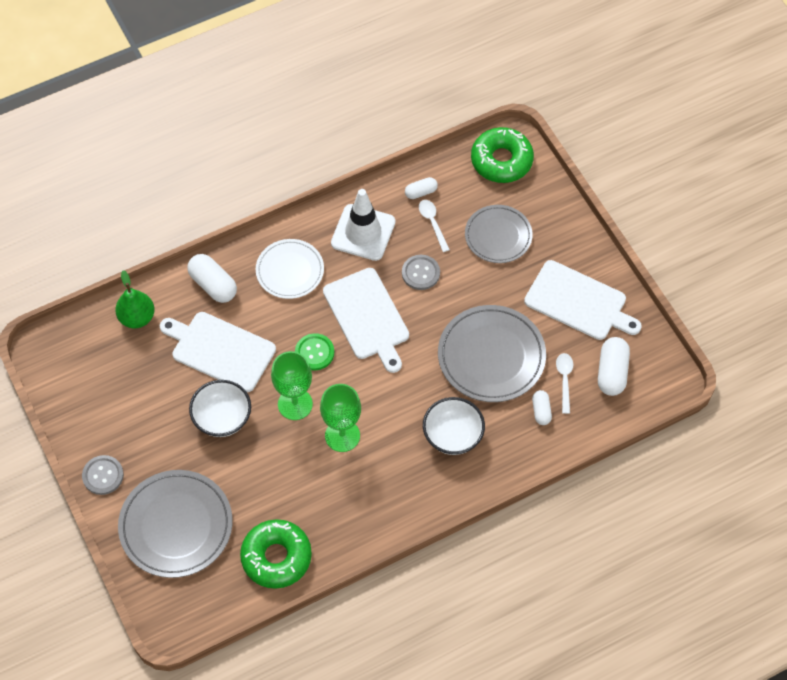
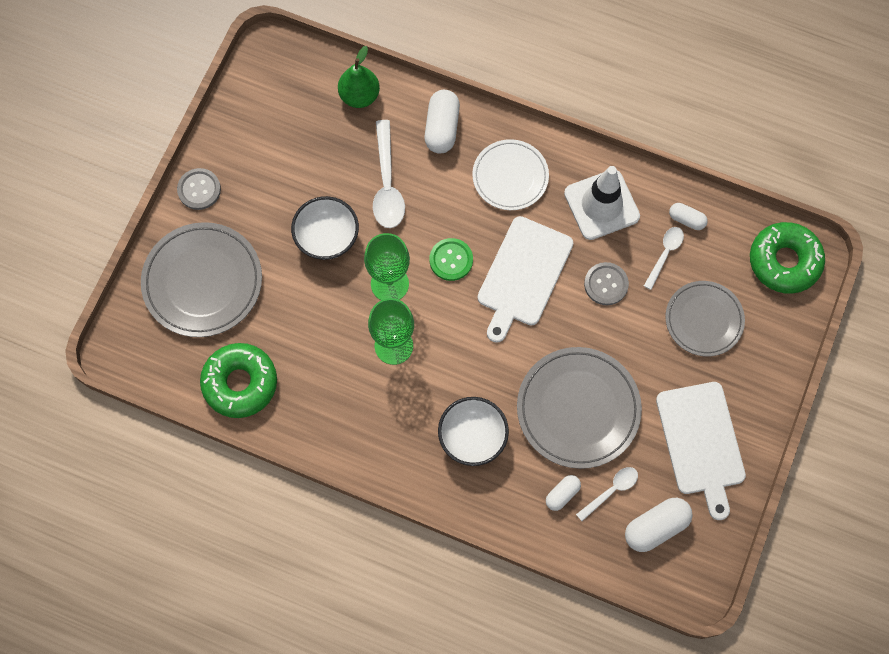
camera: 50 degrees right, 10 degrees up
(220, 350) = (387, 184): white cutting board -> white spoon

